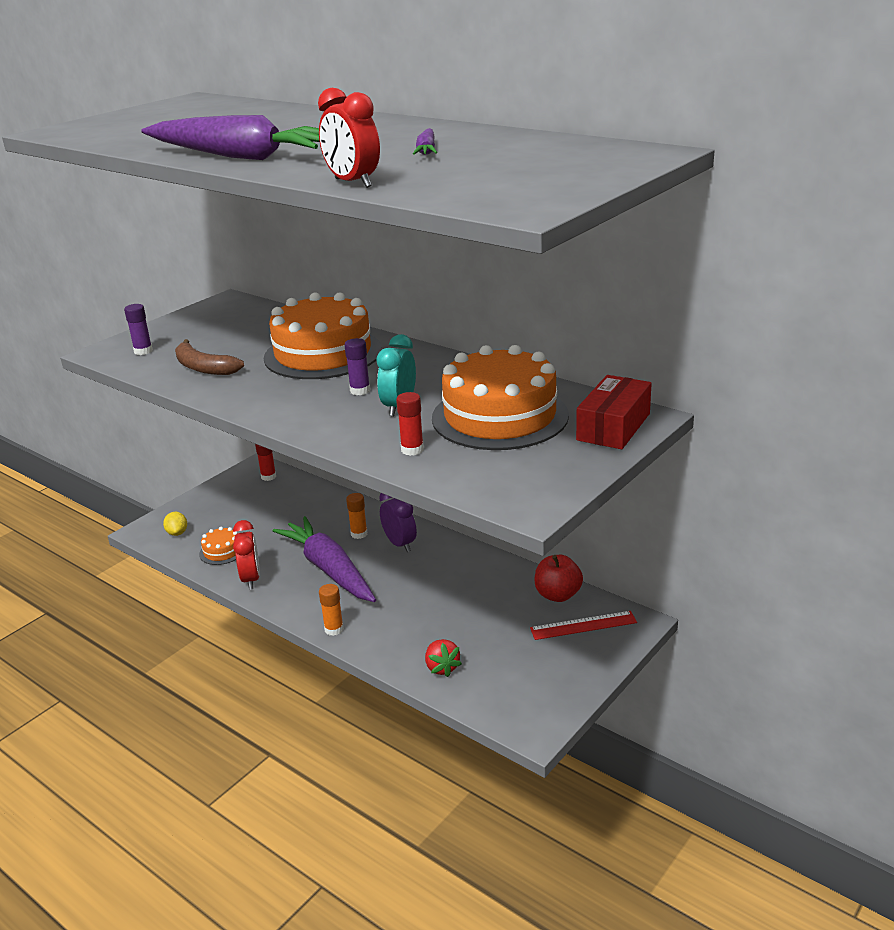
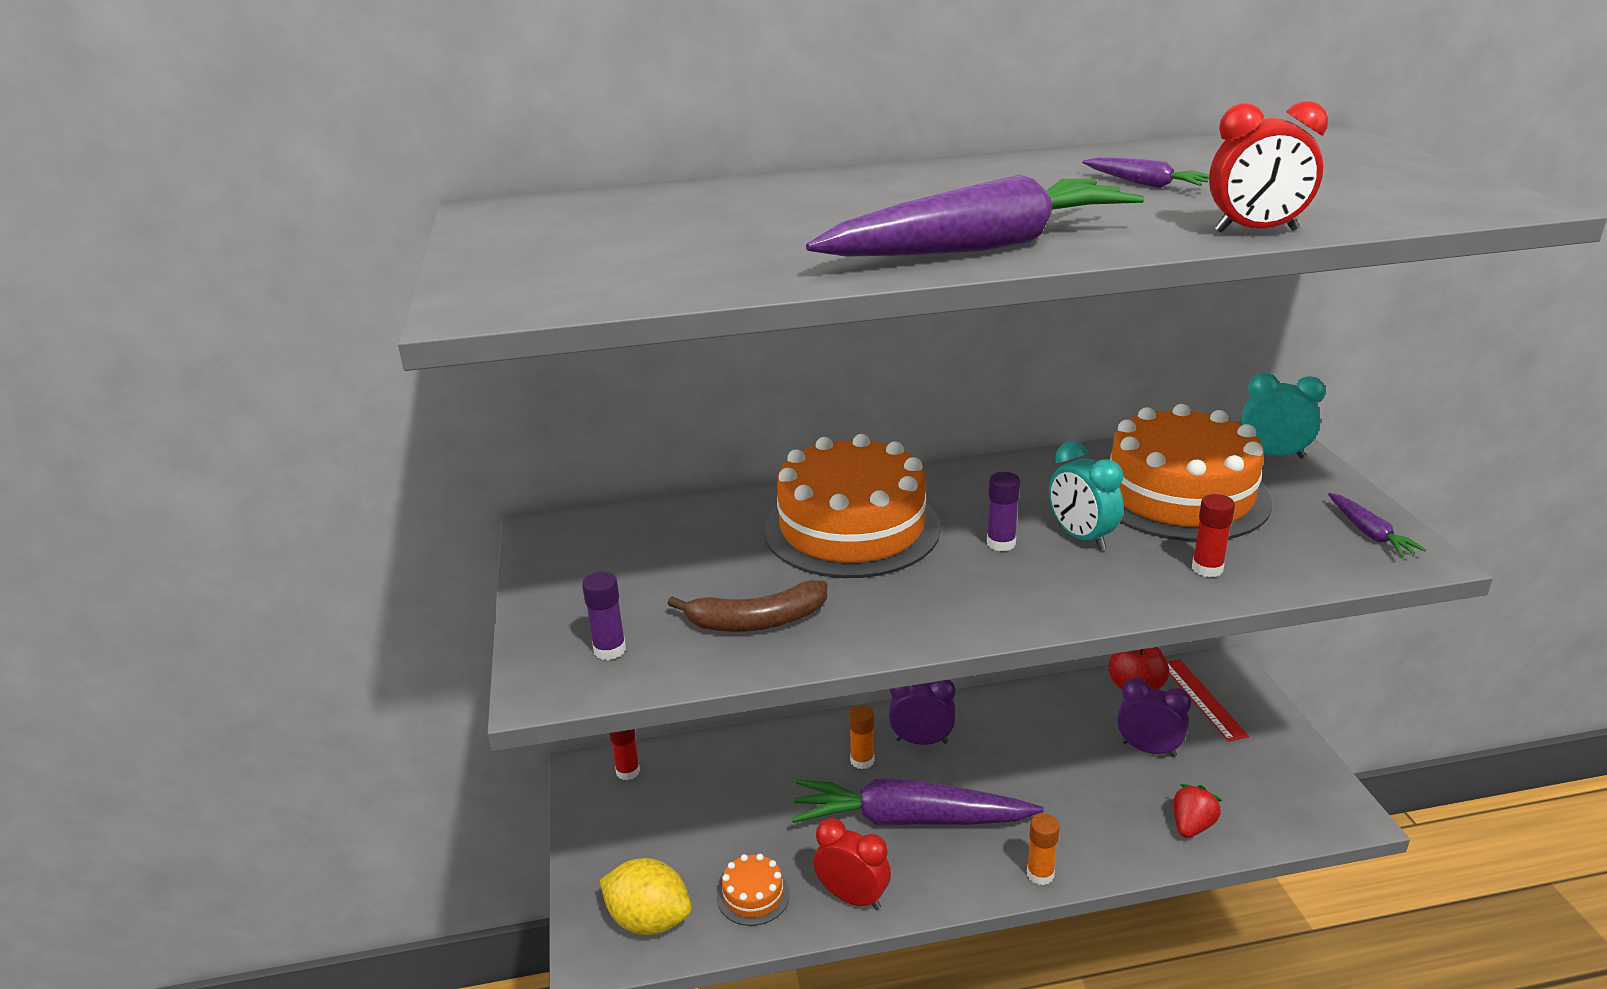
camera: 50 degrees left, 0 degrees up
(177, 533) = (649, 920): yellow lemon -> yellow lemon, size x1.82
(442, 667) = (1192, 826): red strawberry -> red strawberry turned 75 degrees counterclockwise
(498, 624) = (1148, 749): none -> purple clock
(541, 485) = (1369, 533): none -> purple carrot
(583, 625) = (1202, 699): red ruler -> red ruler turned 45 degrees counterclockwise
(613, 427) = (1273, 455): red box -> turquoise clock

